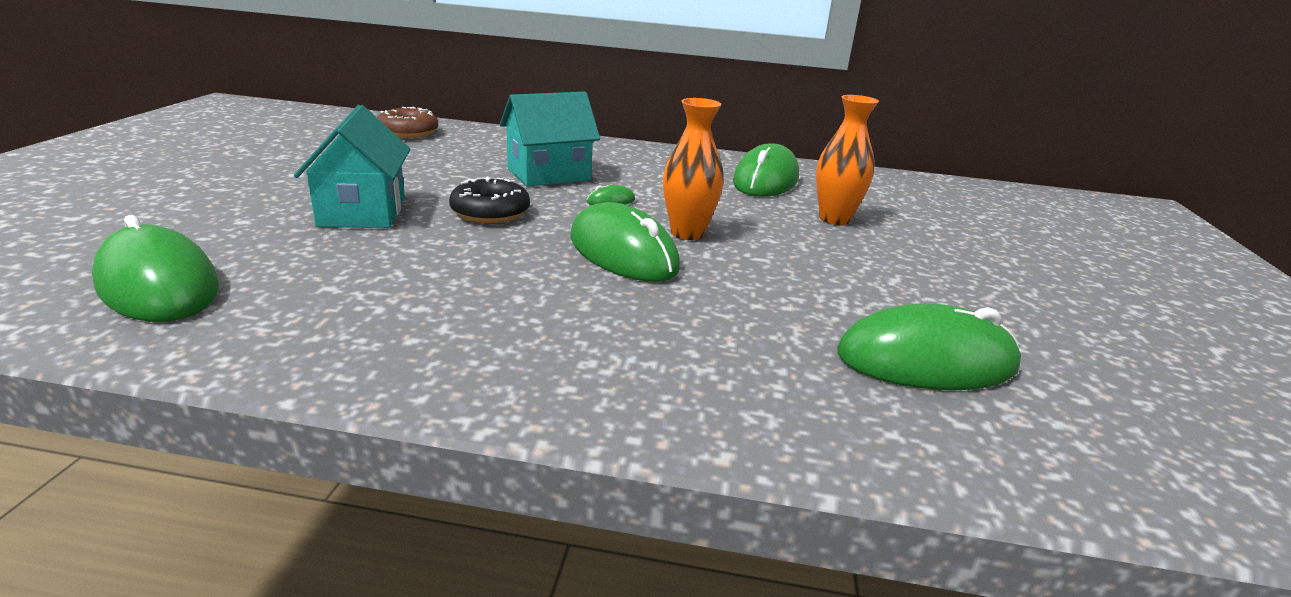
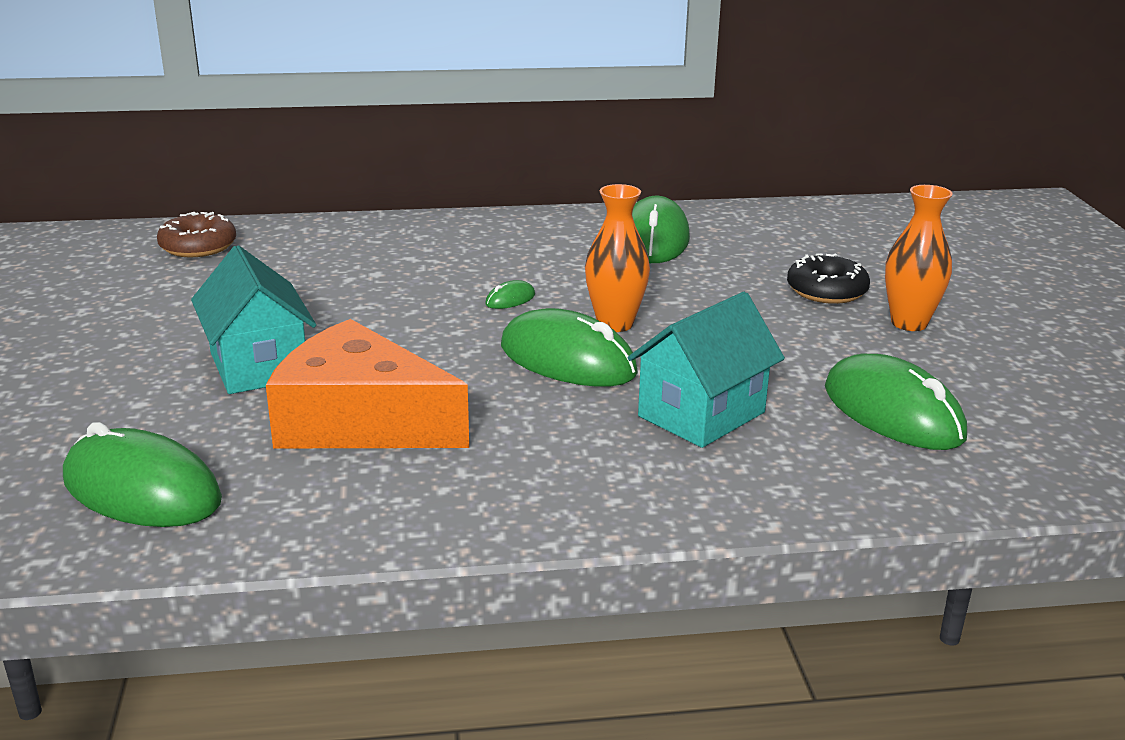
camera: 15 degrees left, 0 degrees up
(397, 267) = (360, 422): none -> orange cheese
(490, 212) = (395, 339): black donut -> black donut (826, 291)
(549, 174) = (416, 277): turquoise house -> turquoise house (701, 414)
(834, 219) = (748, 277): orange vase -> orange vase (909, 323)
(926, 361) = (892, 412): green mouse -> green mouse turned 75 degrees clockwise

